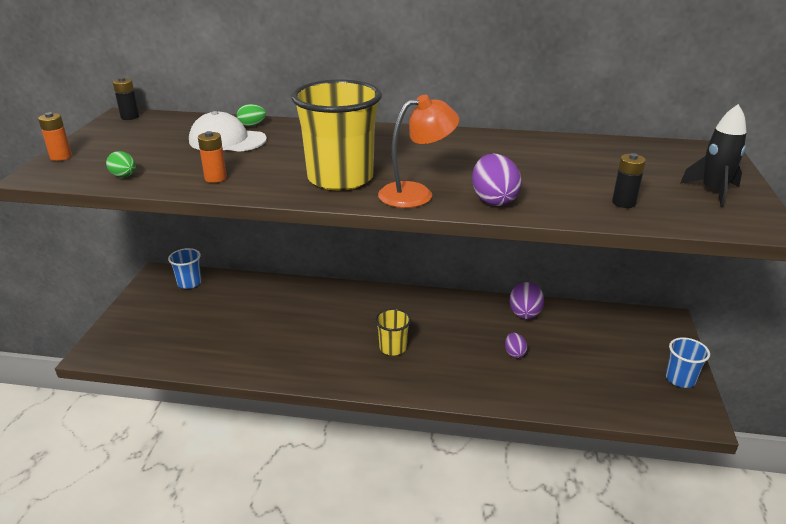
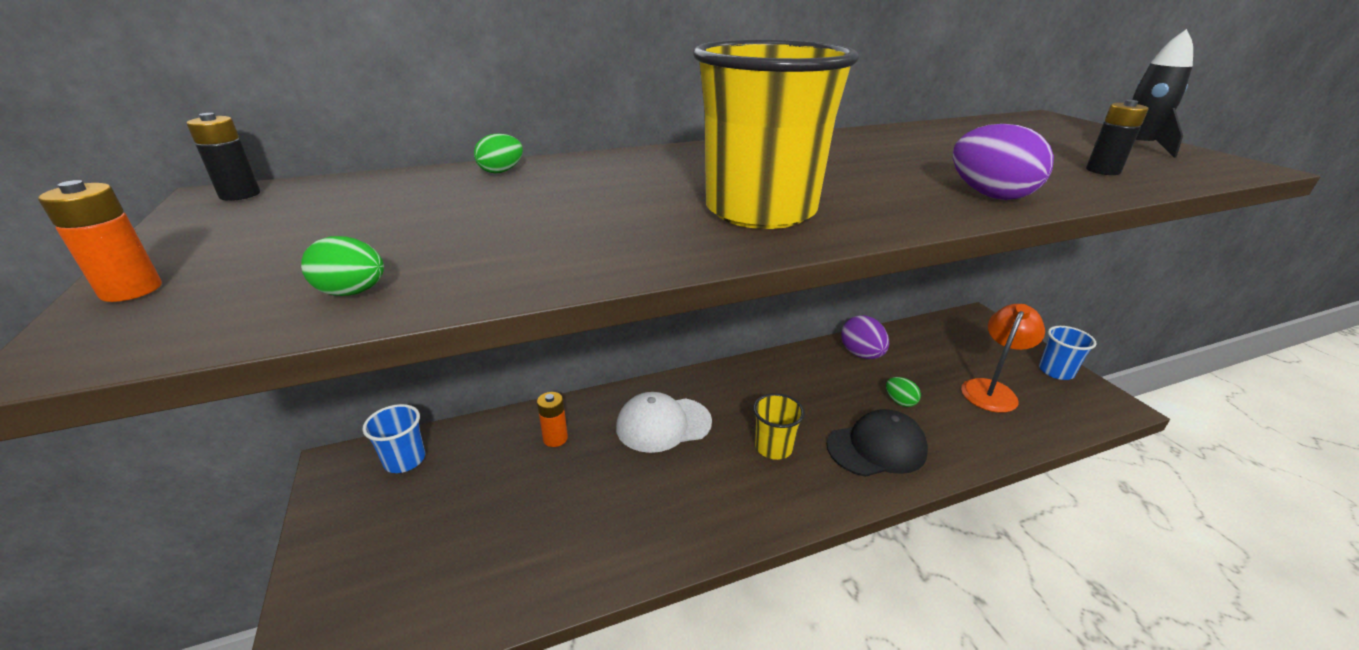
camera: 30 degrees left, 0 degrees up
(215, 178) = (559, 253): orange battery -> orange battery (555, 438)
(227, 140) = (490, 196): white cap -> white cap (663, 424)
(416, 193) = (893, 207): orange lamp -> orange lamp (991, 390)
(461, 372) = (876, 448): none -> black cap
(514, 353) = (900, 401): purple egg -> green egg

